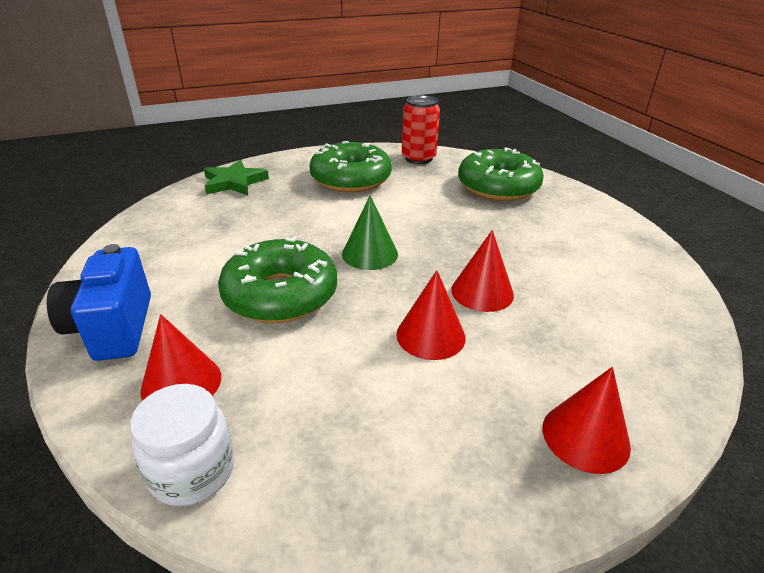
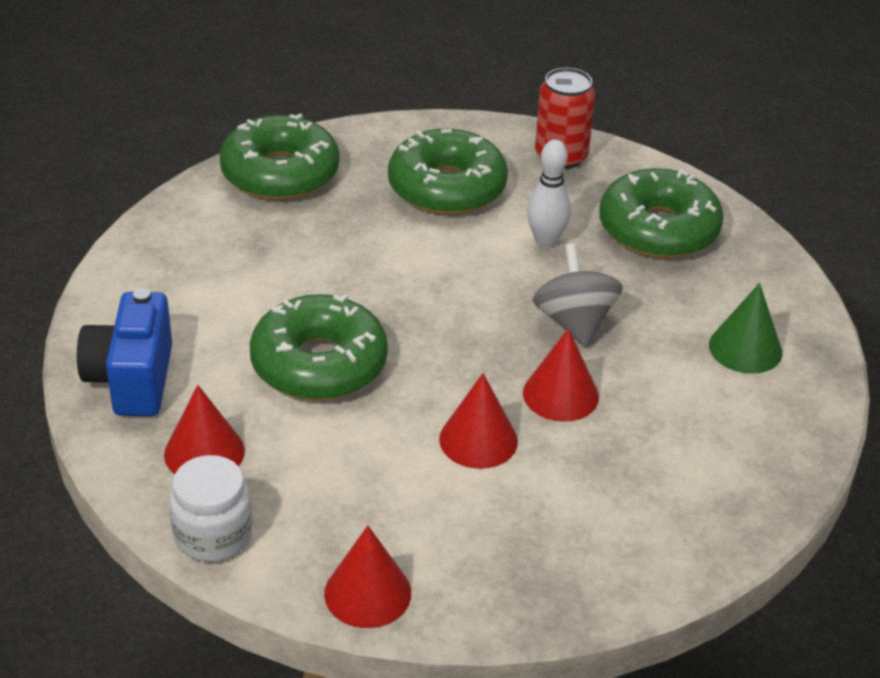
camera: 10 degrees right, 5 degrees up
(234, 182) = (280, 174): green star -> green donut
(370, 254) = (439, 321): green cone -> green cone (745, 348)
(428, 200) = (546, 241): none -> white bowling pin
(469, 243) = (574, 322): none -> grey spinning top
(585, 436) = (595, 567): red cone -> red cone (367, 593)

